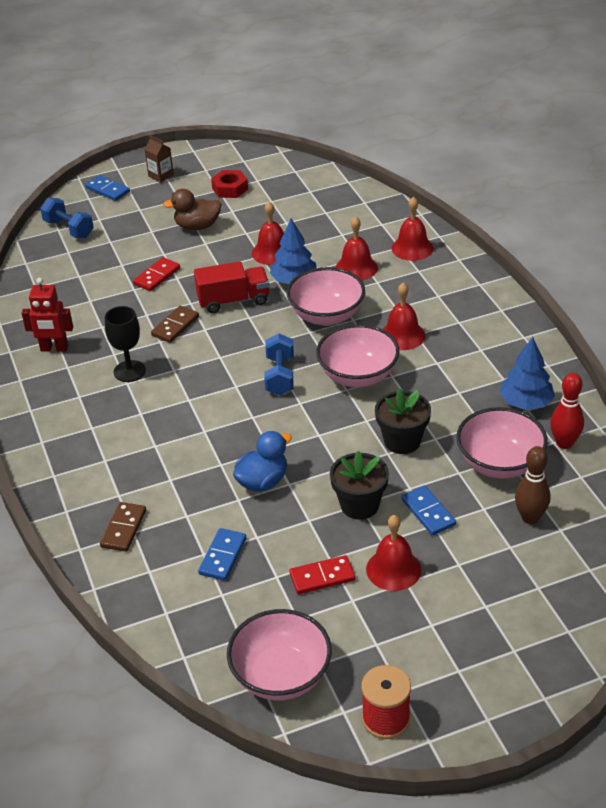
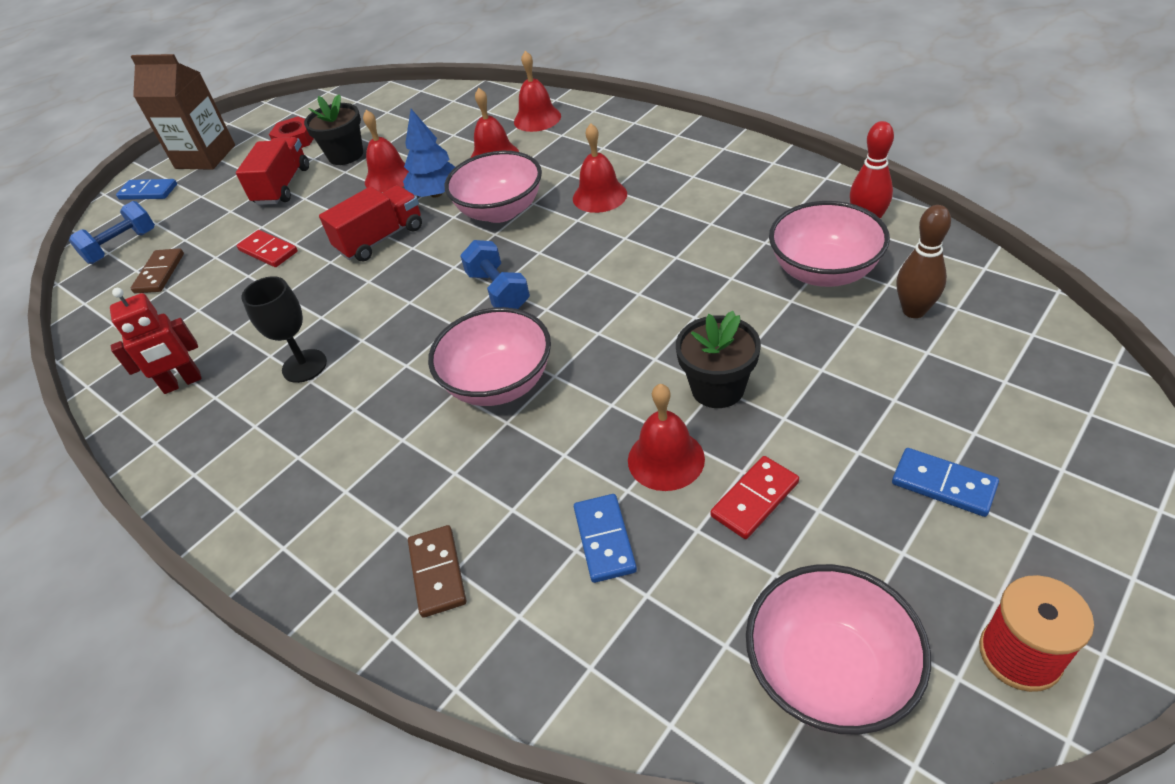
camera: 25 degrees left, 5 degrees up
(69, 229) = (122, 246): blue dumbbell -> blue dumbbell turned 60 degrees counterclockwise
(157, 276) = (268, 251): red domino -> red domino turned 60 degrees counterclockwise
(161, 175) = (205, 157): brown carton -> brown carton, size x2.03
(175, 326) = (328, 292): brown domino -> brown domino (159, 273)
(197, 226) = (283, 186): brown duck -> red truck
(262, 481) = (577, 417): blue duck -> none
(358, 376) = (587, 253): pink bowl -> pink bowl (499, 383)
(393, 569) = (829, 444): red bell -> red bell (666, 459)
(402, 441) = (698, 296): black flower pot -> black flower pot (346, 155)
(428, 512) = (802, 358): blue domino -> blue domino (943, 484)
(526, 403) = (788, 203): blue tree -> none

